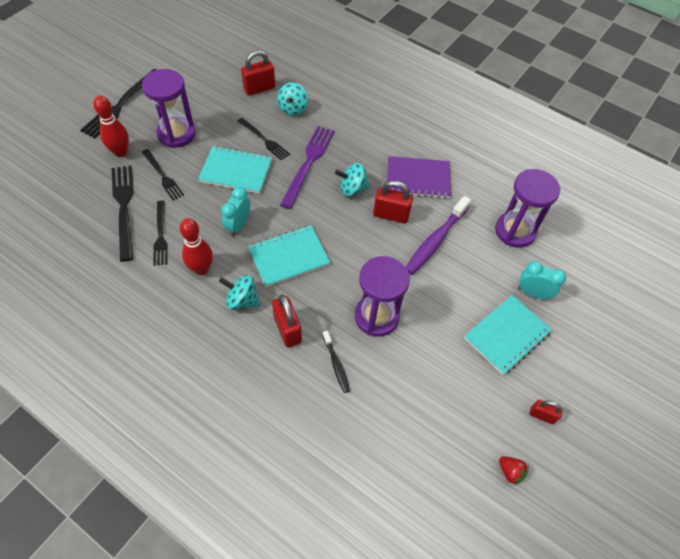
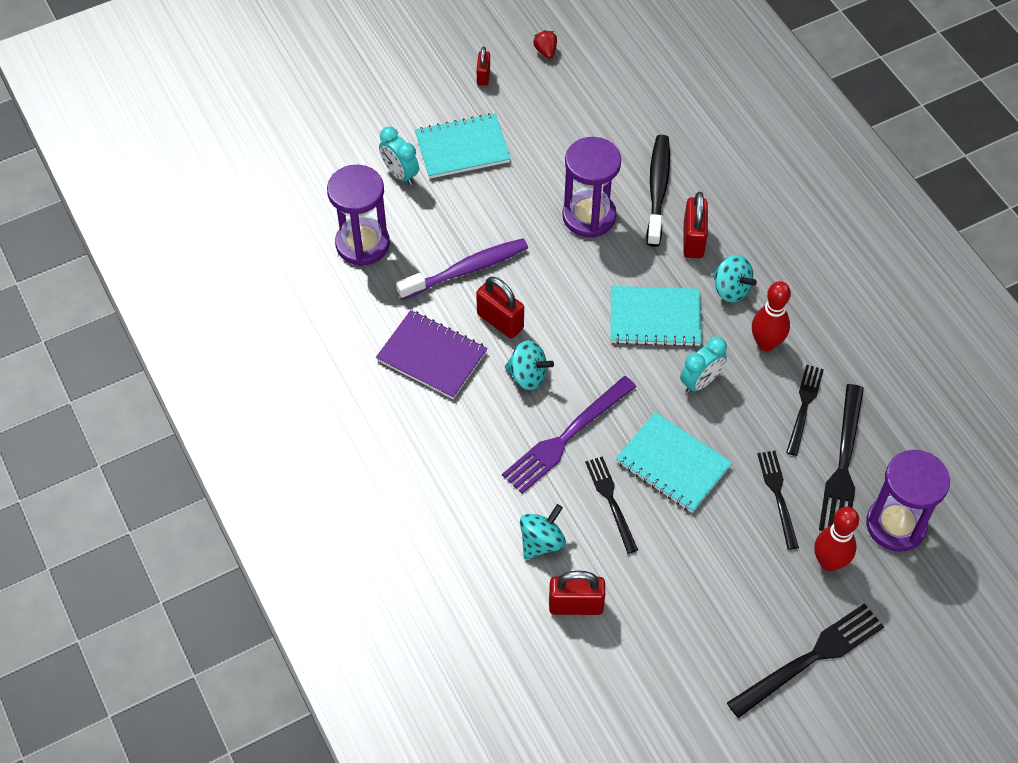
camera: 150 degrees left, 0 degrees up
(176, 134) = (737, 563): purple hourglass -> purple hourglass (895, 525)
(336, 365) = (658, 189): black toothbrush -> black toothbrush, size x1.83
(541, 415) = (483, 76): red padlock -> red padlock turned 45 degrees clockwise

